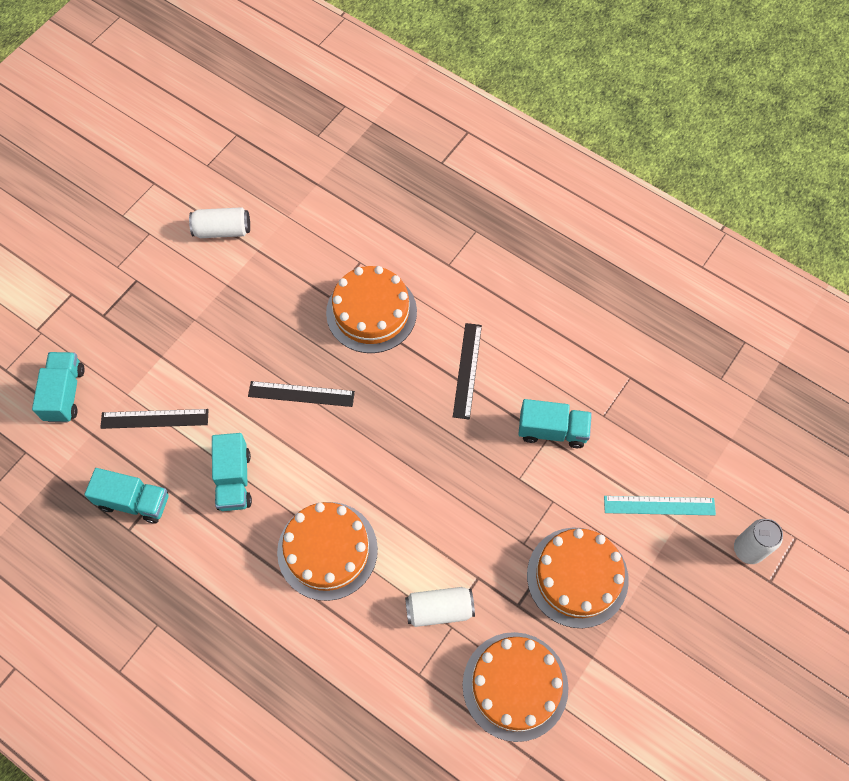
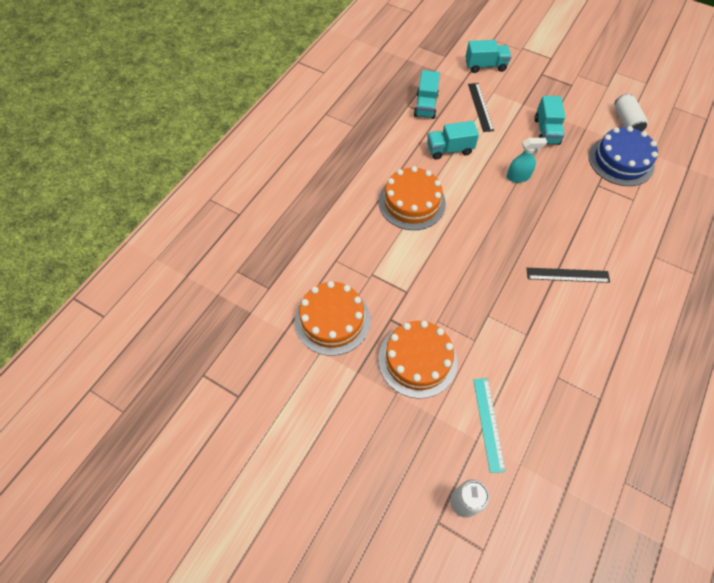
camera: 85 degrees right, 5 degrees down
(293, 257) = (621, 161): none -> blue cake
(301, 394) = (518, 177): black ruler -> turquoise spray bottle
(371, 312) = (595, 210): orange cake -> none
(439, 609) = (380, 269): white can -> none
(552, 430) = (534, 338): turquoise truck -> turquoise truck (546, 131)

